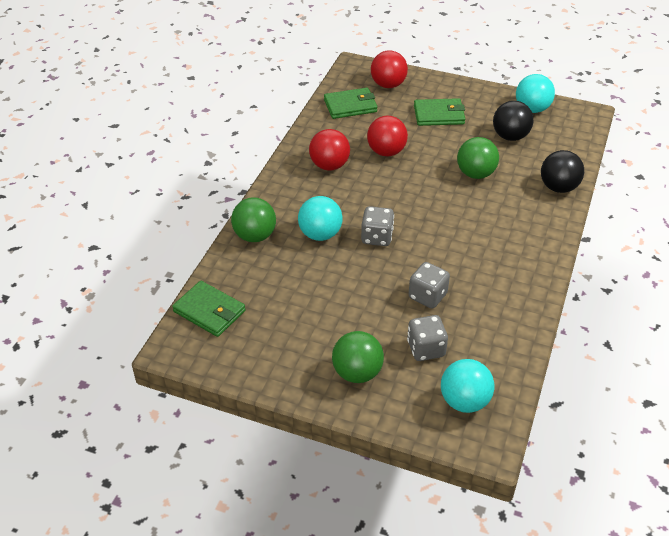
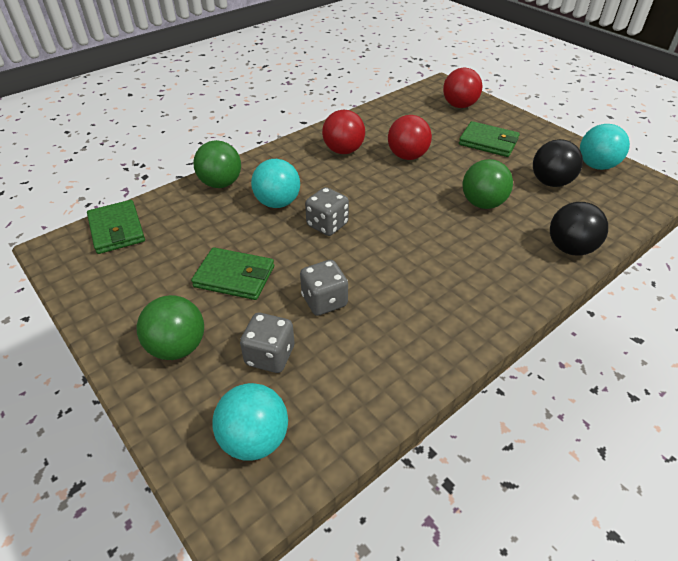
camera: 30 degrees right, 0 degrees up
(350, 106) = (408, 112): green wallet -> green wallet (234, 277)

